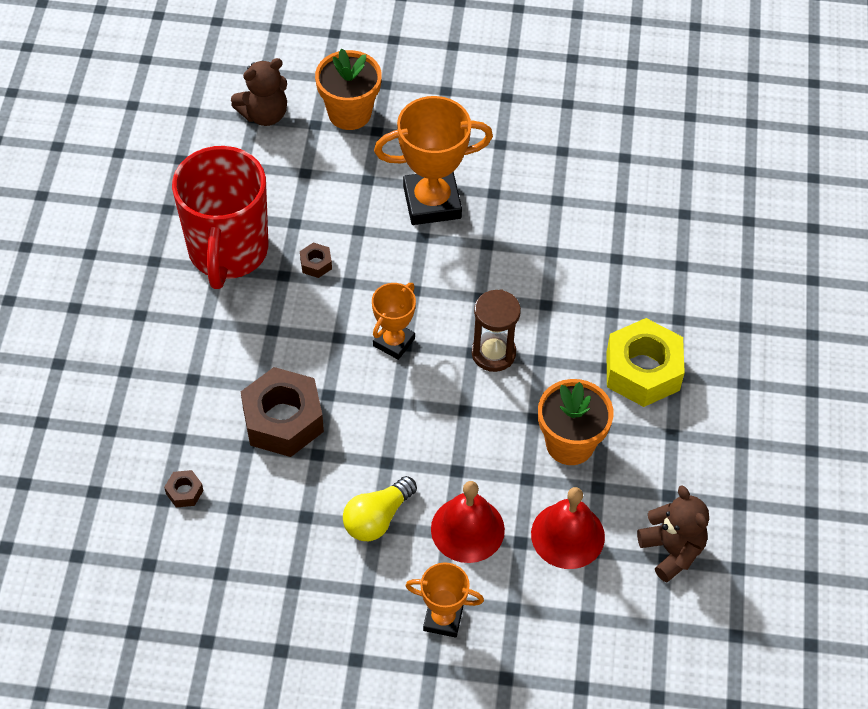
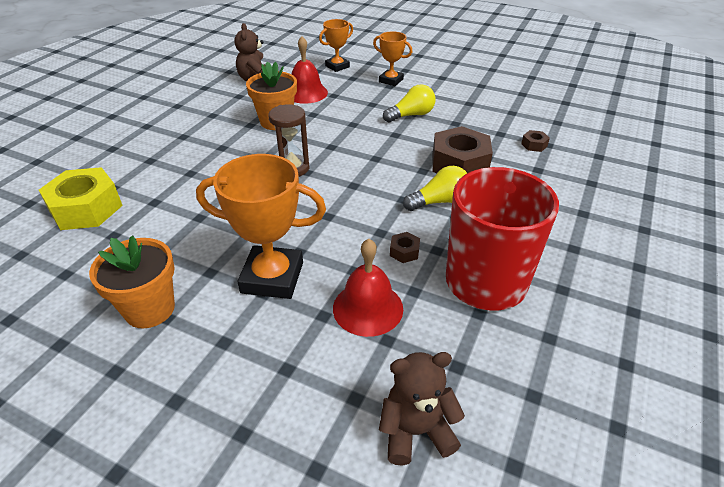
camera: 160 degrees left, 15 degrees down
(295, 345) = (439, 201): none -> yellow light bulb
(349, 113) = (307, 401): orange flower pot -> orange flower pot (150, 309)
(394, 342) = (361, 188): orange trophy -> orange trophy (337, 66)
(467, 529) = (360, 103): red bell -> red bell (368, 308)
(642, 371) = (201, 142): yellow nut -> yellow nut (86, 208)

